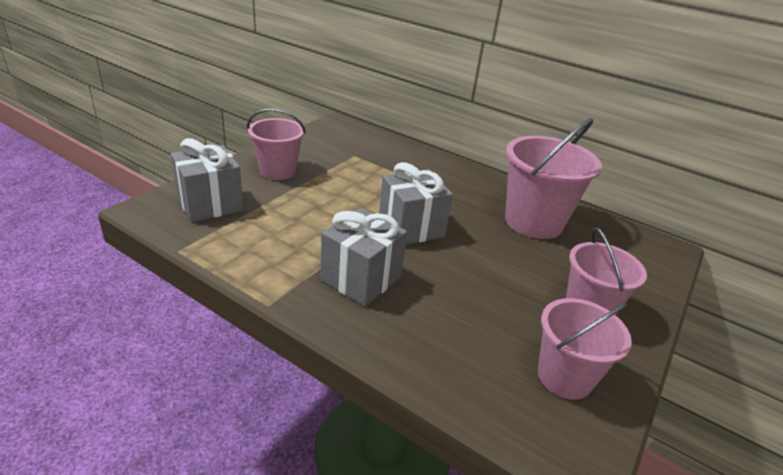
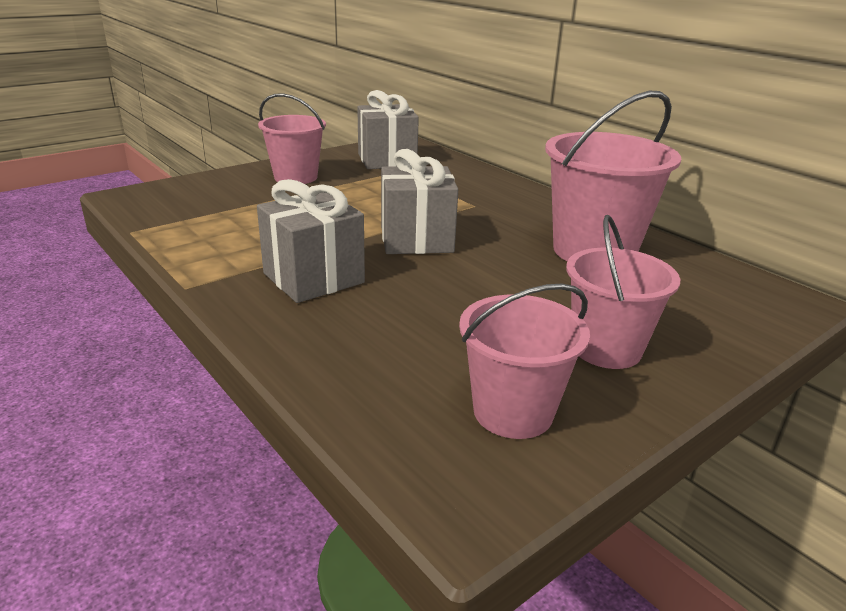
camera: 20 degrees right, 5 degrees down
(210, 204) = (197, 198): grey gift -> grey gift (387, 160)

